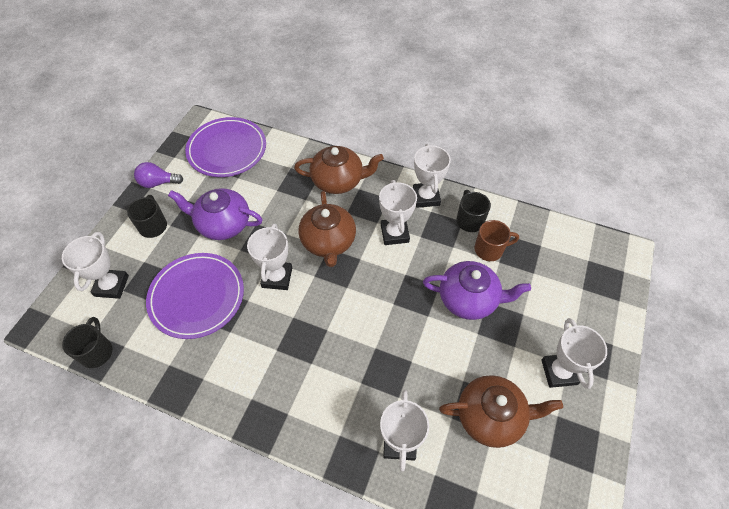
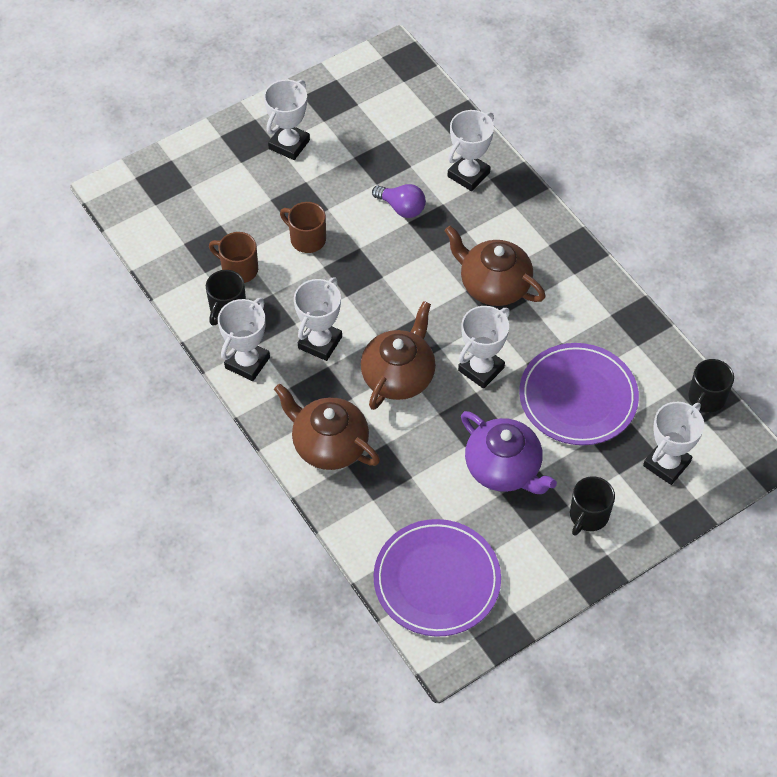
camera: 145 degrees left, 0 degrees up
(158, 183) = (555, 579): purple light bulb -> purple light bulb (401, 208)
(469, 299) = (307, 239): purple teapot -> brown mug
(491, 416) = (378, 149): brown teapot -> brown teapot (493, 285)

